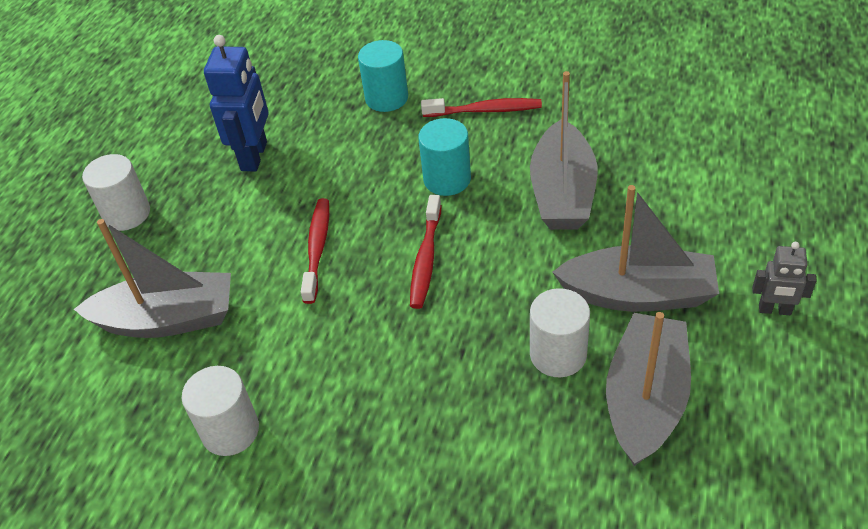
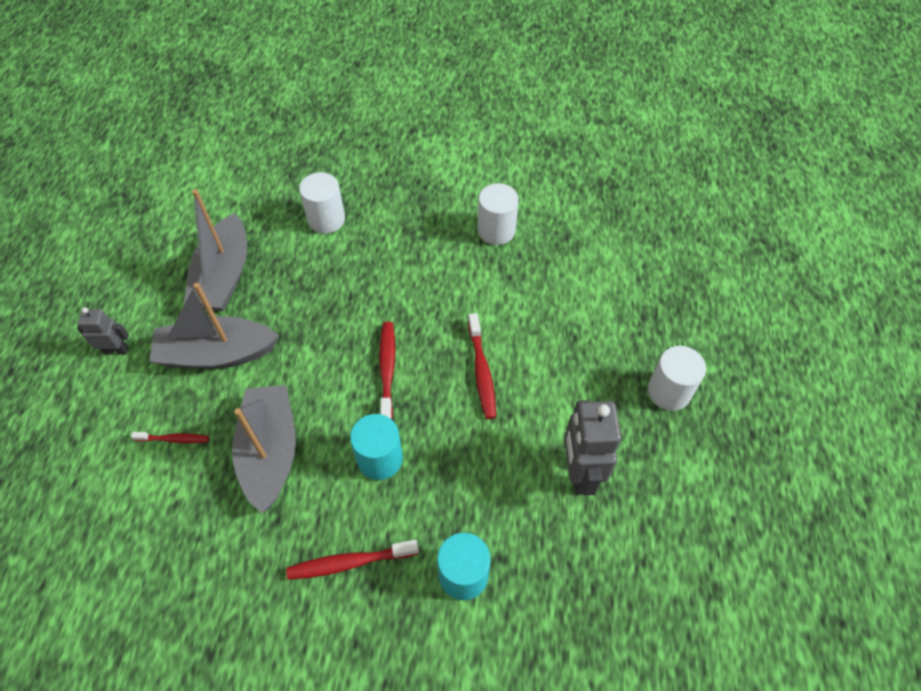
camera: 165 degrees right, 10 degrees up
(168, 319) = (577, 299): grey boat -> none
(255, 156) = (579, 472): blue robot -> grey robot
(558, 354) = (281, 301): white cylinder -> white cylinder (326, 219)
(671, 211) = (174, 439): none -> red toothbrush

